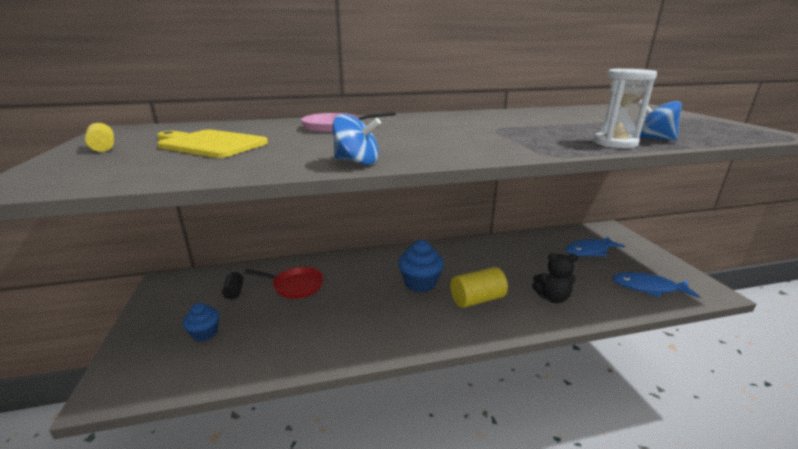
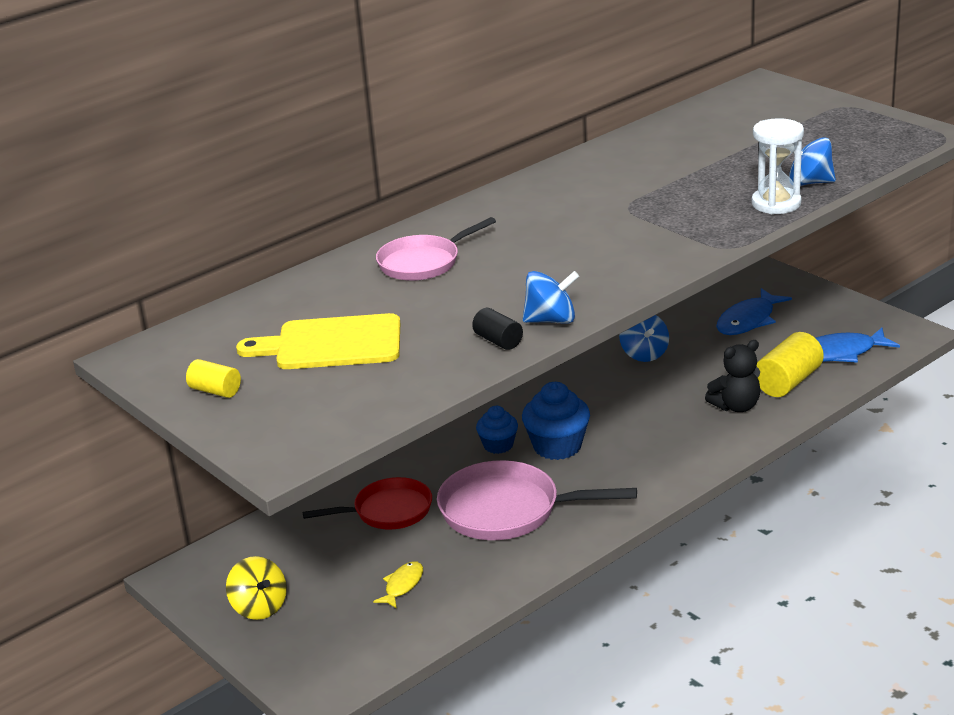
camera: 25 degrees left, 5 degrees up
(168, 314) = (259, 607): none -> yellow spinning top
(205, 333) = (345, 605): blue cupcake -> blue cupcake (498, 445)
(234, 292) = (310, 550): black cylinder -> black cylinder (498, 341)
(247, 335) = (402, 585): none -> yellow fish
(355, 311) = (507, 510): none -> pink pan
(477, 299) = (647, 441): yellow cylinder -> yellow cylinder (788, 382)
(512, 250) = (644, 354): none -> blue spinning top

